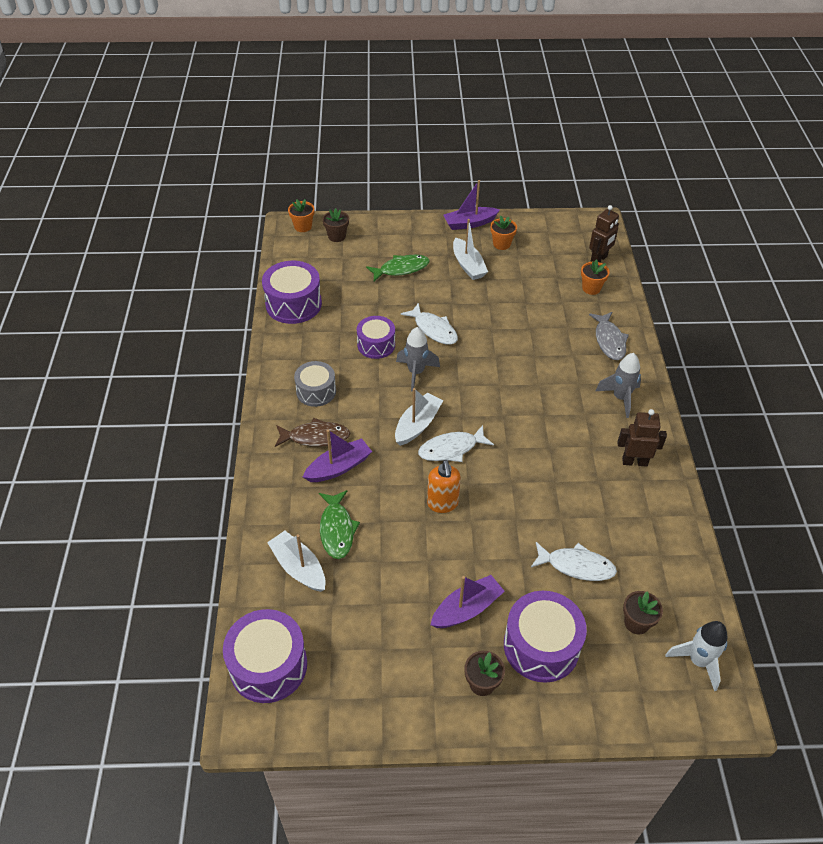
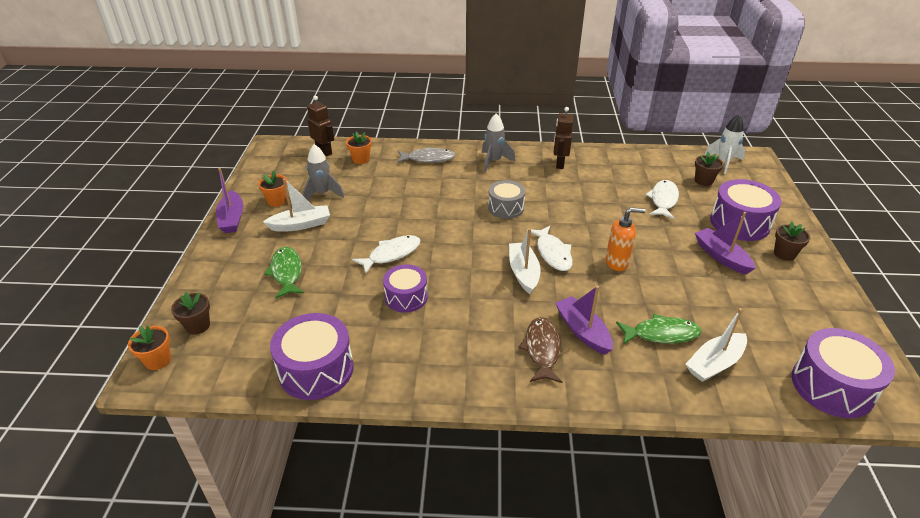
camera: 85 degrees left, 10 degrees down
(316, 391) = (473, 348): grey drum -> grey drum (506, 208)
(416, 372) = (452, 270): grey rocket -> grey rocket (322, 194)
(417, 425) = (523, 273): white boat -> white boat turned 45 degrees clockwise

